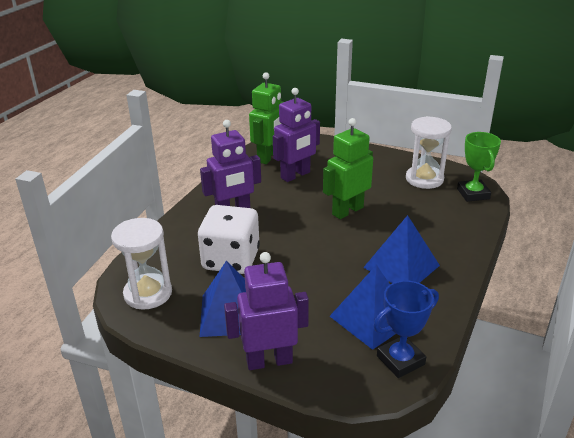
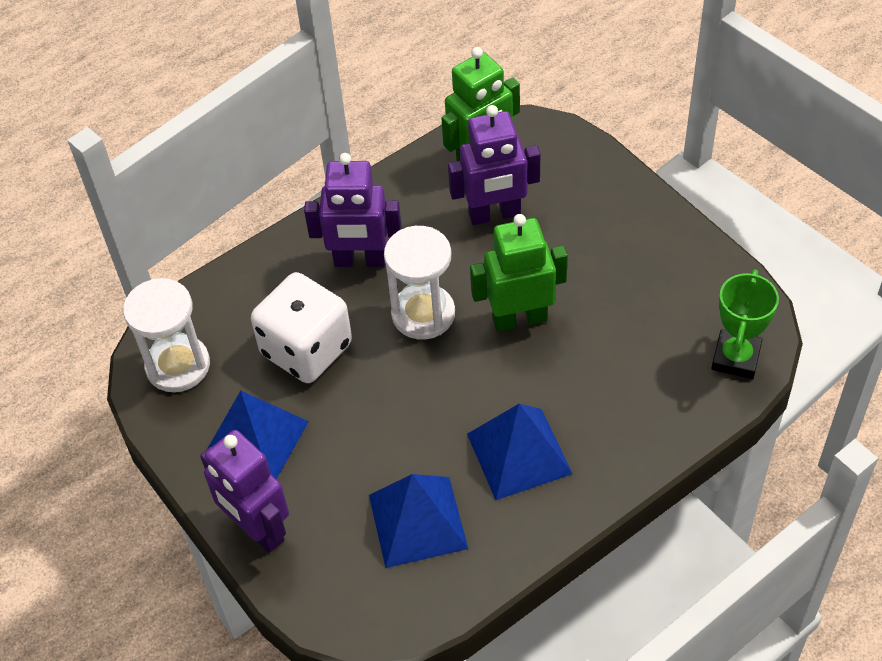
camera: 30 degrees right, 20 degrees up
(269, 361) = (257, 529): purple robot -> purple robot turned 150 degrees counterclockwise
(400, 360) = (407, 598): blue trophy -> none
(424, 179) = (685, 296): white hourglass -> white hourglass (423, 314)

